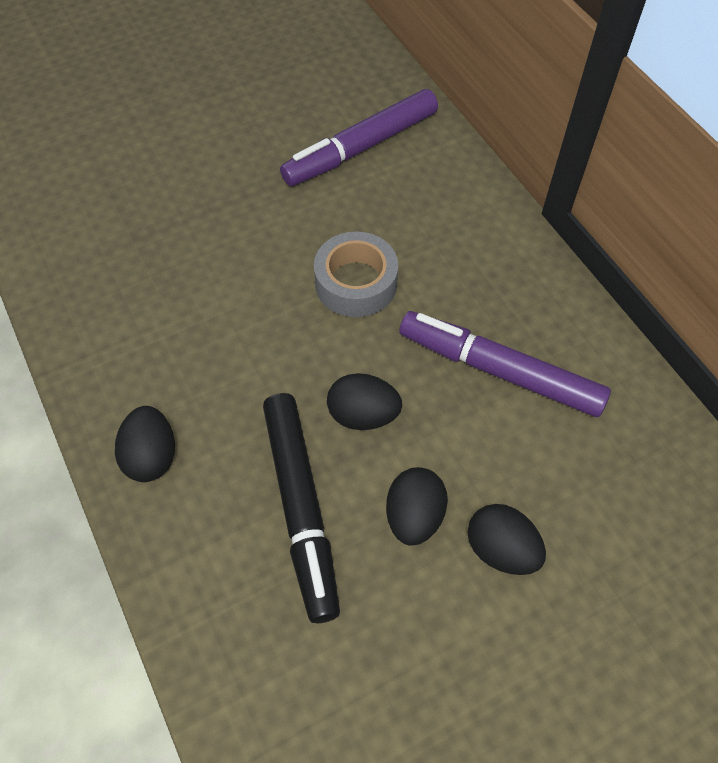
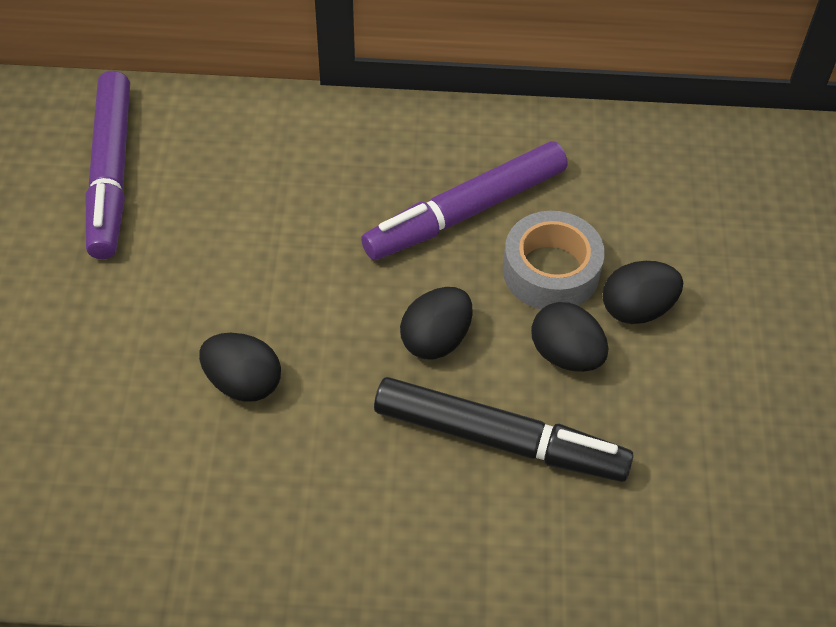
camera: 60 degrees left, 5 degrees down
(151, 456) = (352, 546): black egg -> black egg (243, 383)
(356, 283) = (281, 267): grey tape -> grey tape (551, 271)

